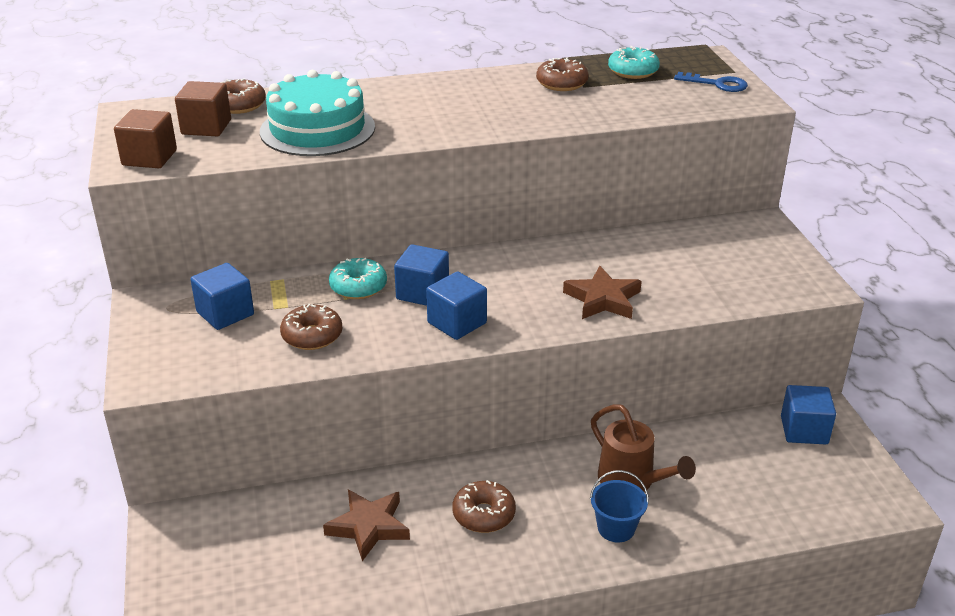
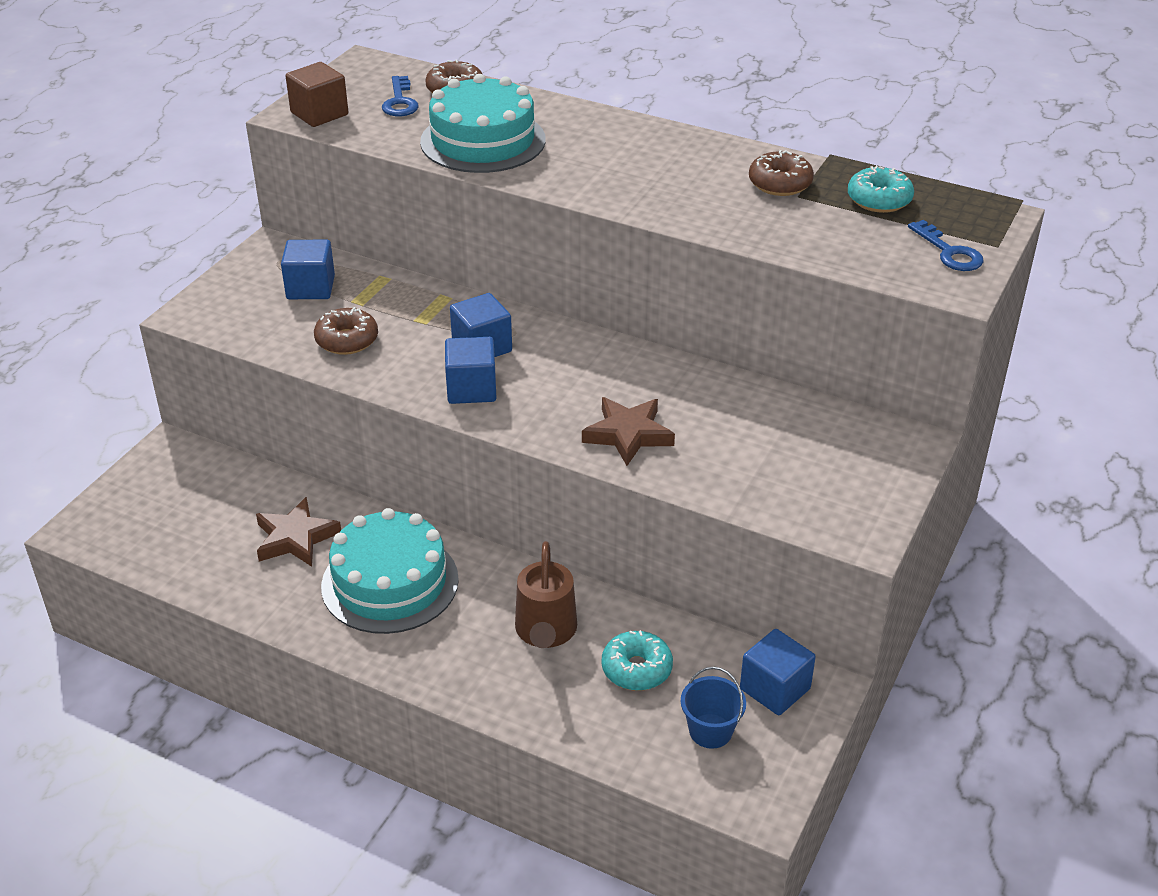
camera: 40 degrees right, 5 degrees up
(206, 127) = (400, 102): brown cube -> blue key
(358, 287) = (438, 315): turquoise donut -> turquoise donut (636, 669)
(484, 514) = (390, 582): brown donut -> turquoise cake
(616, 528) = (478, 661): blue bucket -> blue bucket (710, 731)

